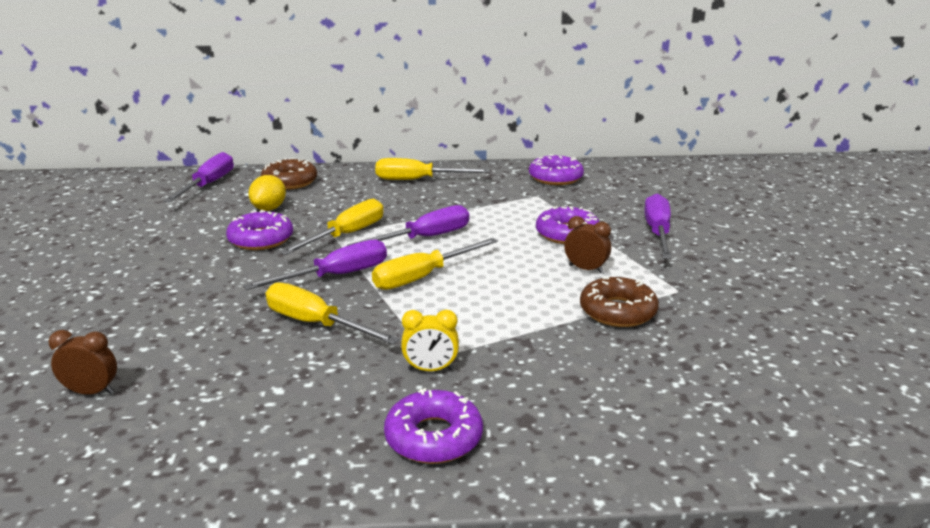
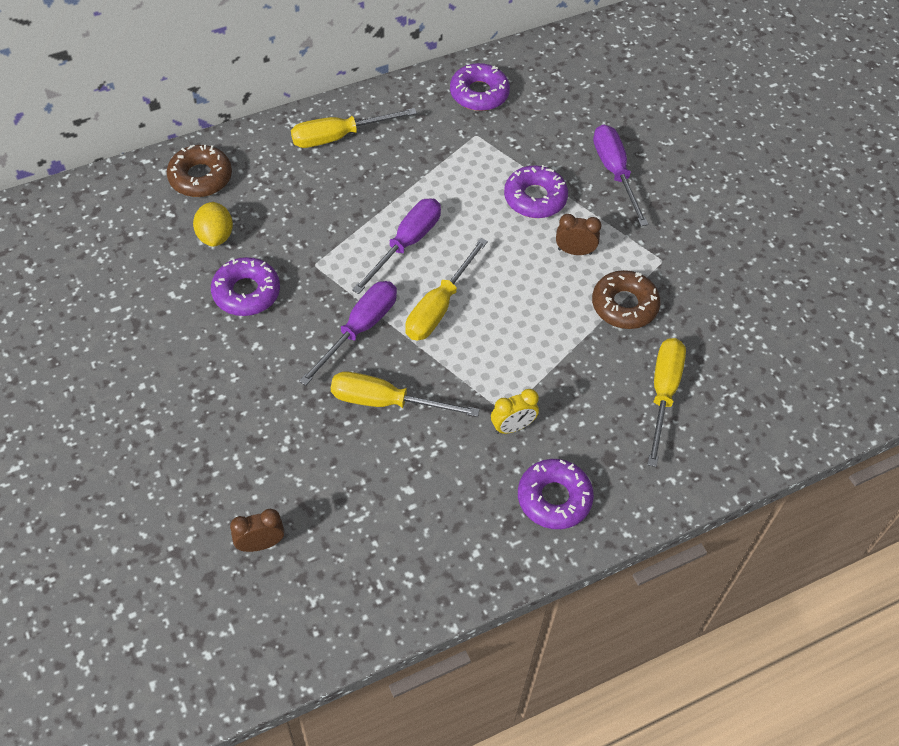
camera: 25 degrees left, 30 degrees up
(208, 185) = (112, 208): purple screwdriver -> none
(346, 235) = (327, 261): yellow screwdriver -> yellow screwdriver (663, 394)

